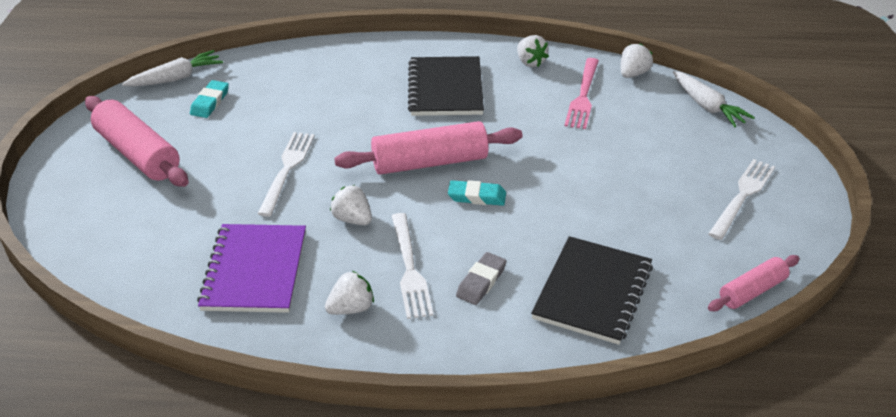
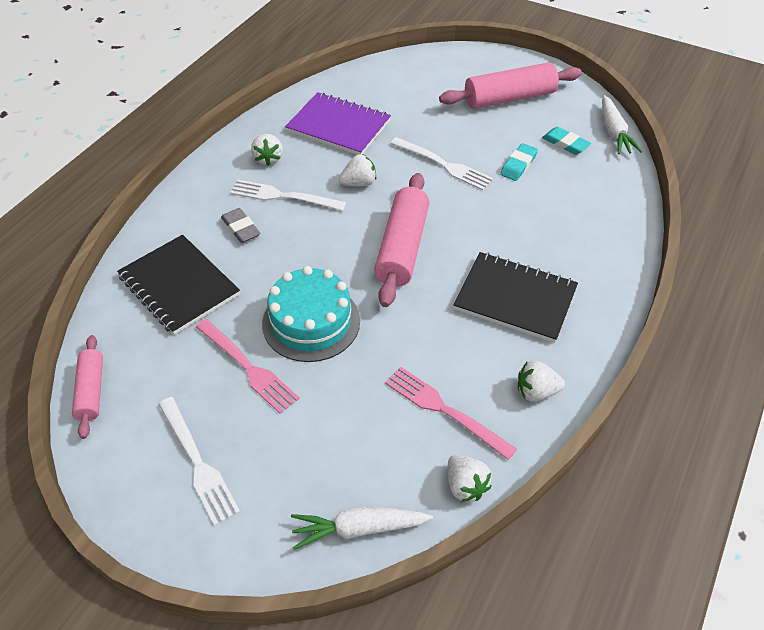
camera: 115 degrees right, 10 degrees up
(477, 196) = (337, 261): turquoise eraser -> turquoise eraser (518, 165)
(560, 187) = (311, 322): none -> turquoise cake
(638, 204) = (249, 368): none -> pink fork

